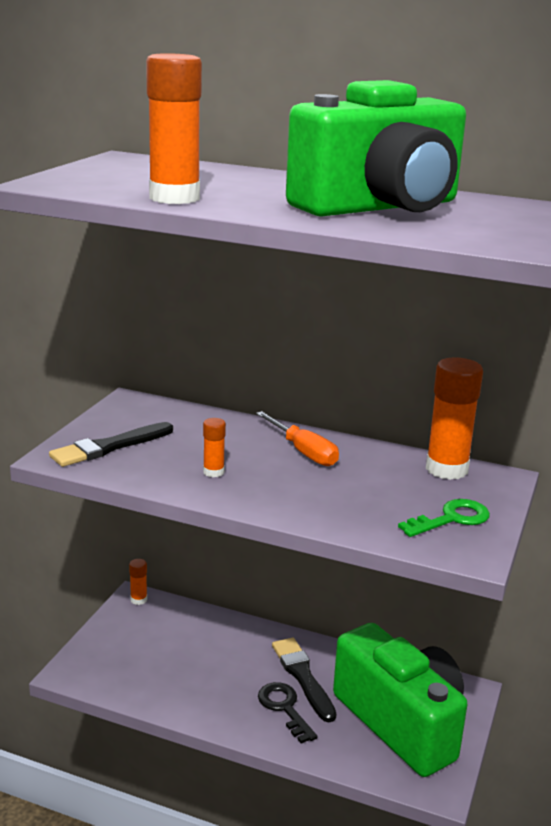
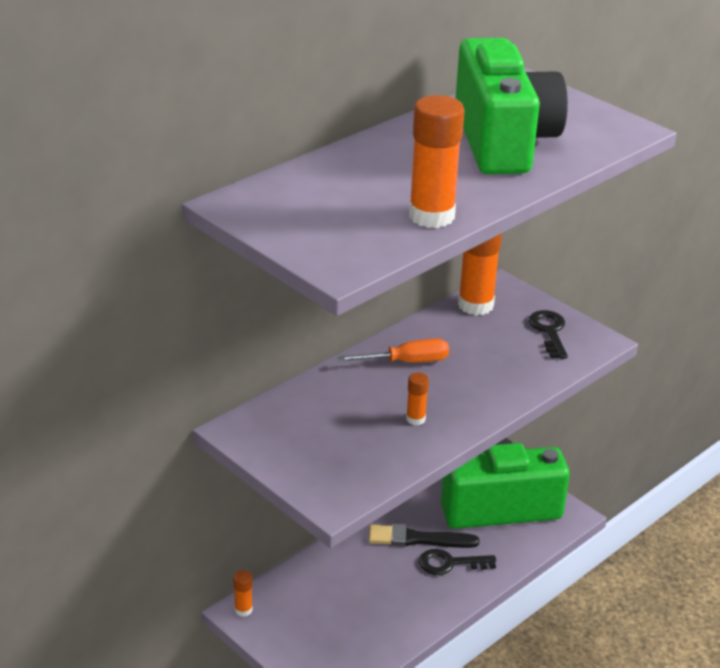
camera: 65 degrees left, 10 degrees up
(110, 447) = (331, 465): black brush -> none
(451, 519) = (549, 331): green key -> black key

